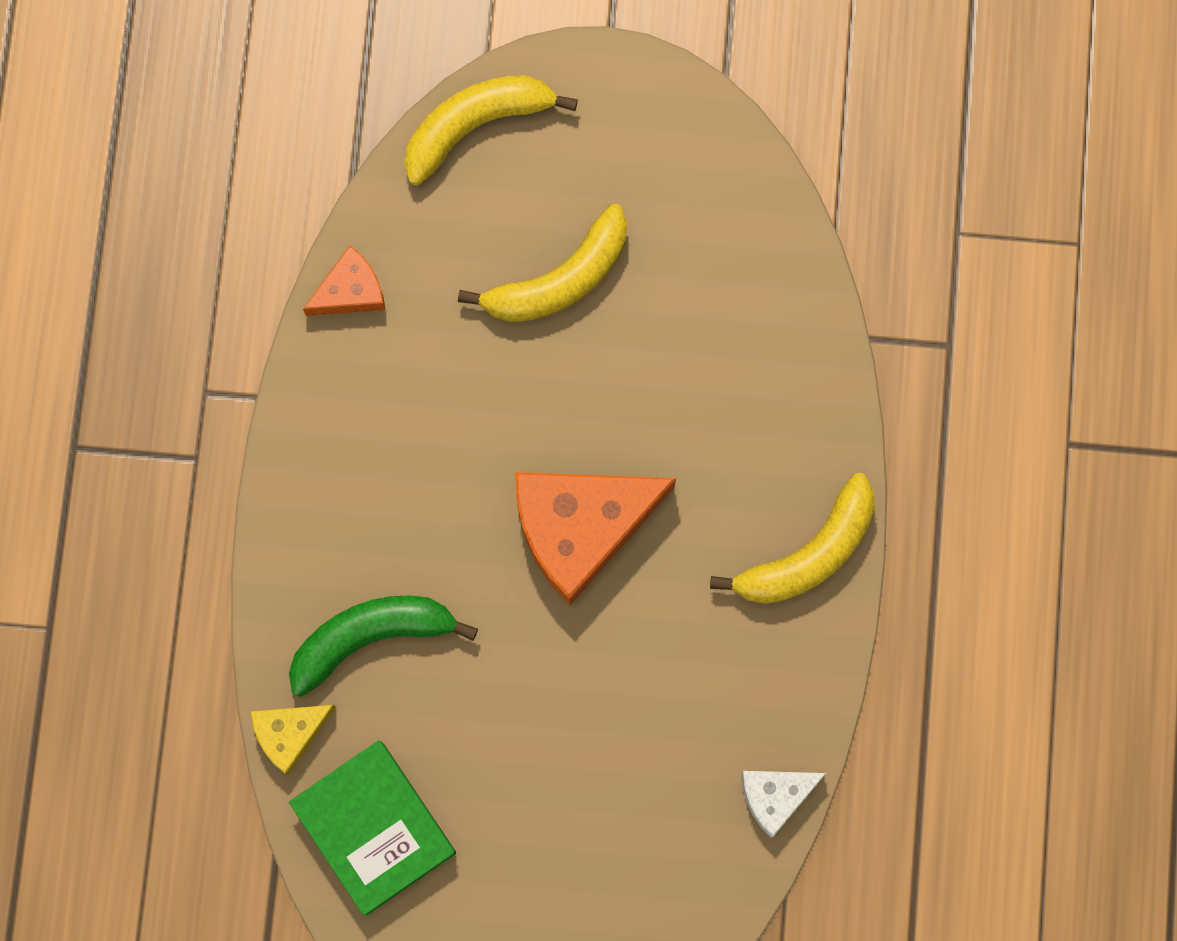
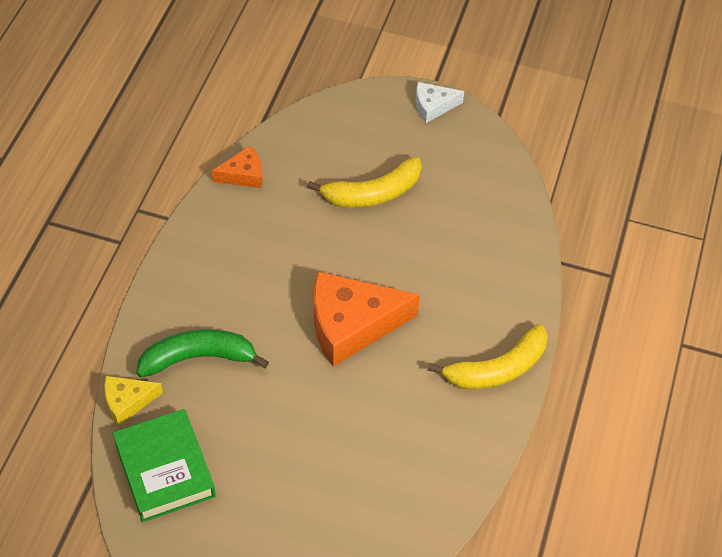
camera: 10 degrees right, 25 degrees down
(477, 125) = (344, 110): yellow banana -> none
(775, 796) = (444, 508): white cheese -> white cheese (433, 106)

